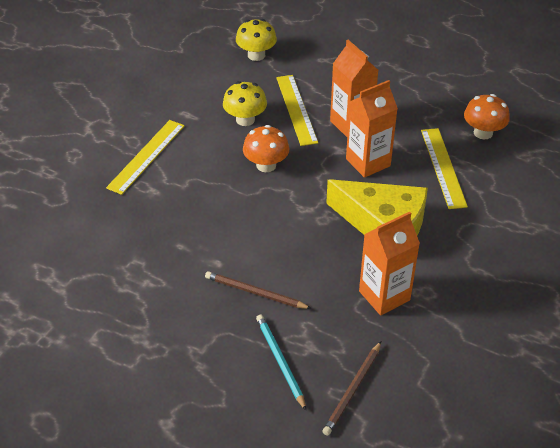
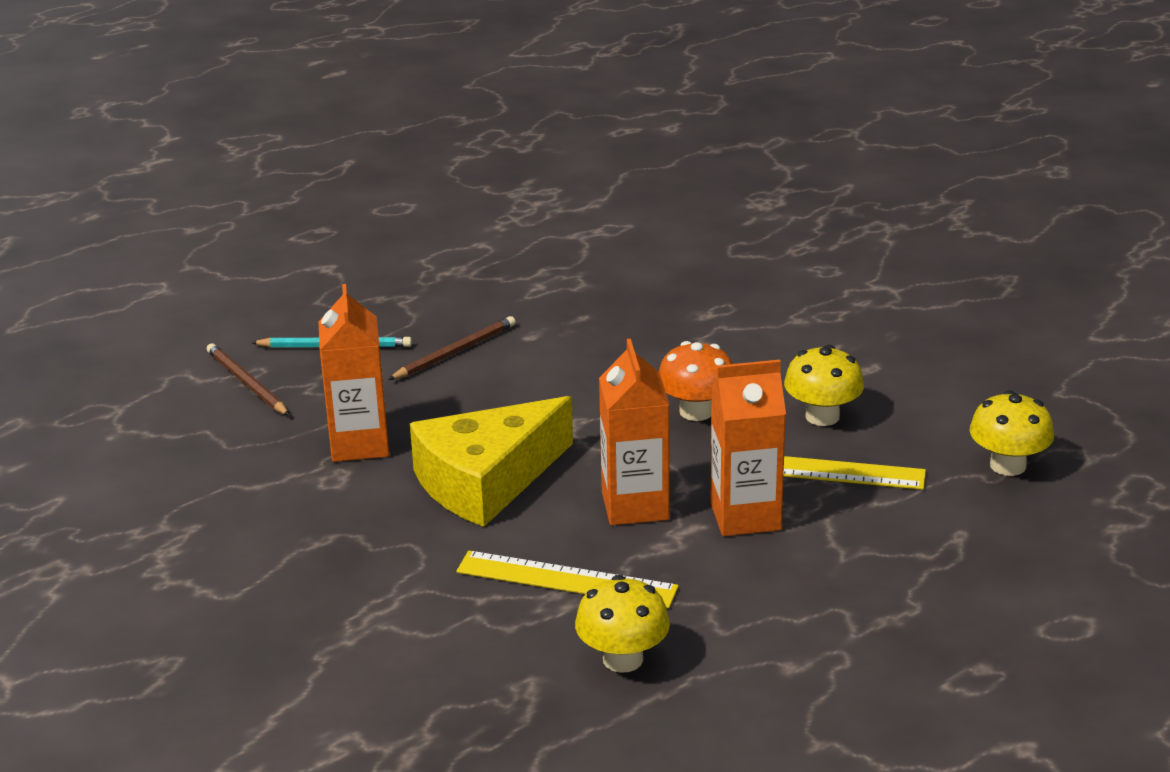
camera: 115 degrees right, 15 degrees down
(146, 156) = (785, 321): yellow ruler -> none
(483, 133) = (623, 659): orange mushroom -> yellow mushroom

